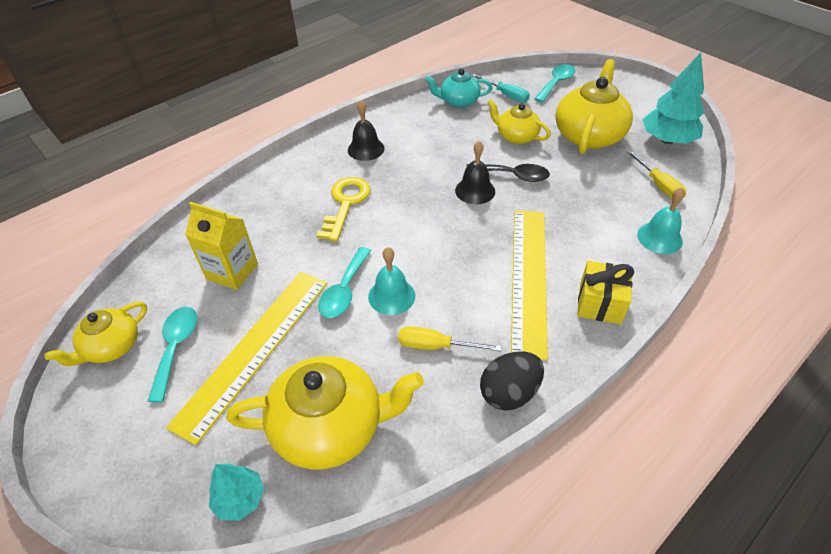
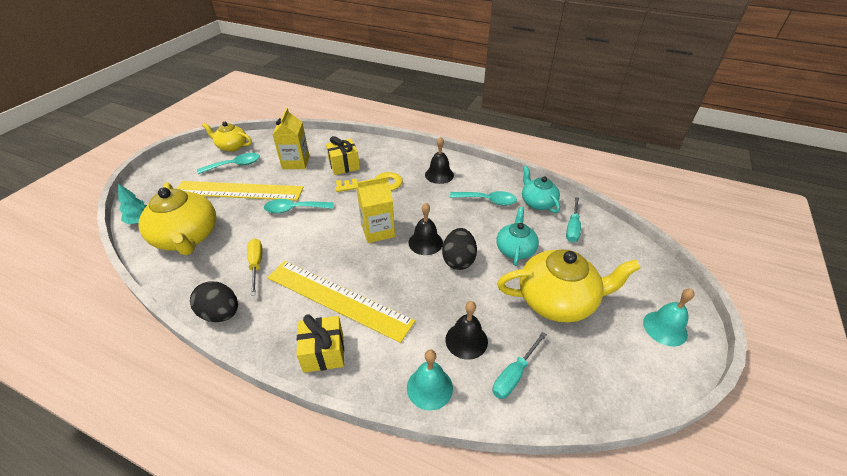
camera: 65 degrees right, 5 degrees down
(282, 223) = (344, 165): none -> yellow gift
(391, 296) = (295, 231): turquoise bell -> turquoise bell (665, 328)
(435, 222) = (378, 231): none -> yellow carton
(513, 176) = (458, 260): black spoon -> black egg
(516, 136) = (515, 249): yellow teapot -> turquoise teapot
(529, 278) = (338, 299): yellow ruler -> yellow ruler turned 45 degrees clockwise
(556, 83) = (626, 257): turquoise spoon -> turquoise spoon (488, 200)
(615, 200) = (466, 340): none -> black bell
(658, 185) = (514, 375): yellow screwdriver -> turquoise screwdriver
(667, 140) = (603, 372): turquoise tree -> none

